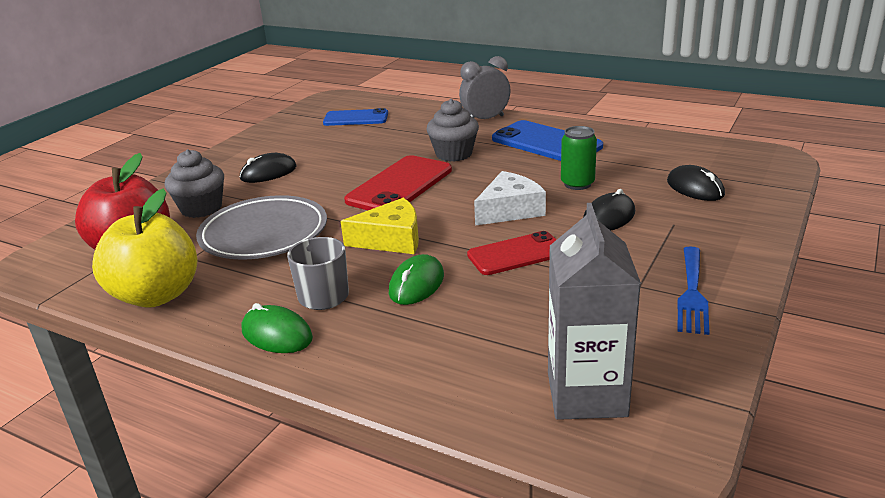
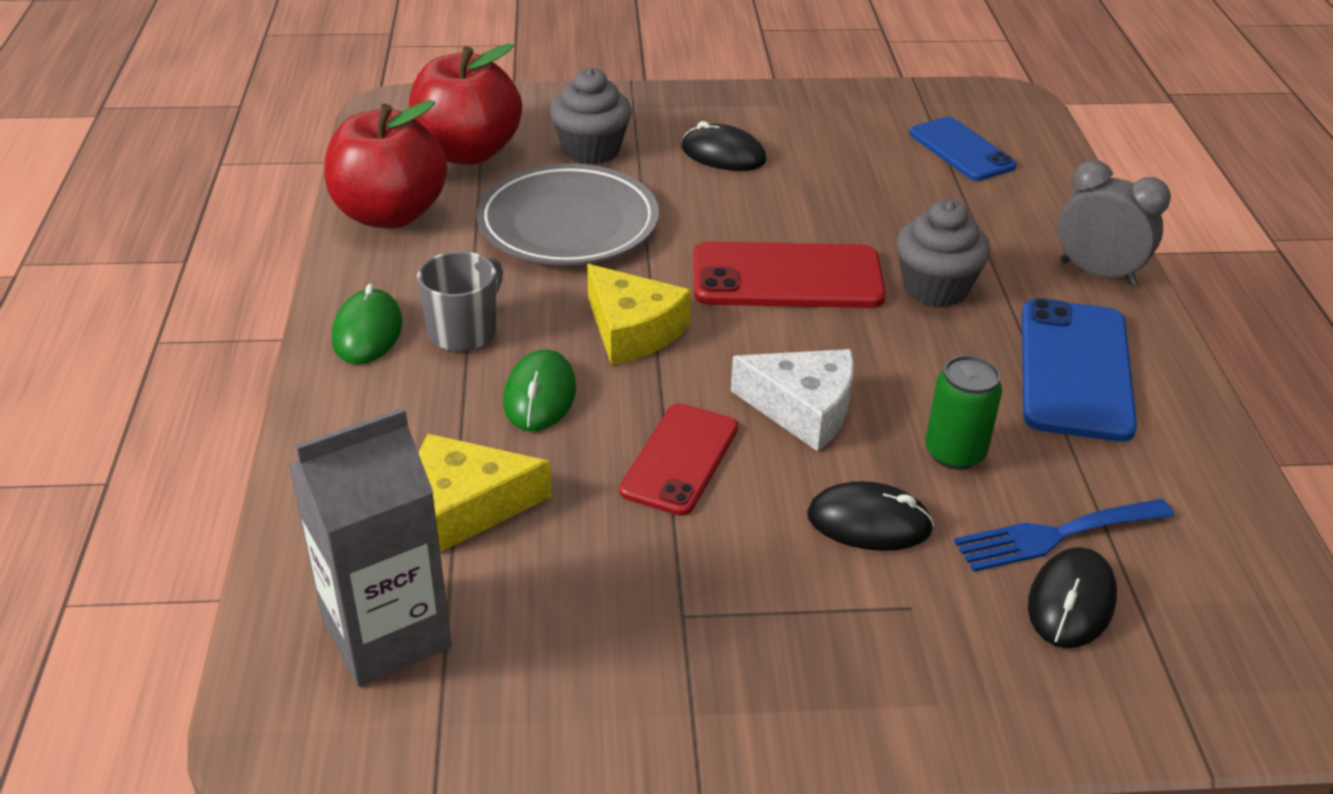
camera: 55 degrees right, 10 degrees up
(157, 295) = (390, 214): yellow apple -> red apple
(416, 284) = (540, 396): green mouse -> green mouse turned 75 degrees counterclockwise
(493, 334) = (468, 506): none -> yellow cheese
(516, 254) = (680, 459): red phone -> red phone turned 75 degrees clockwise
(692, 293) = (699, 682): blue fork -> blue fork (1055, 535)

